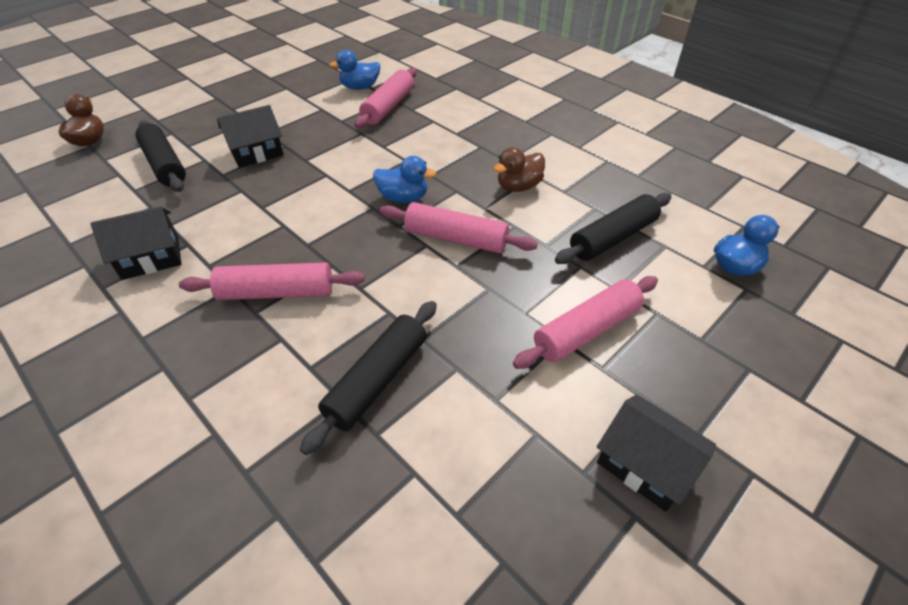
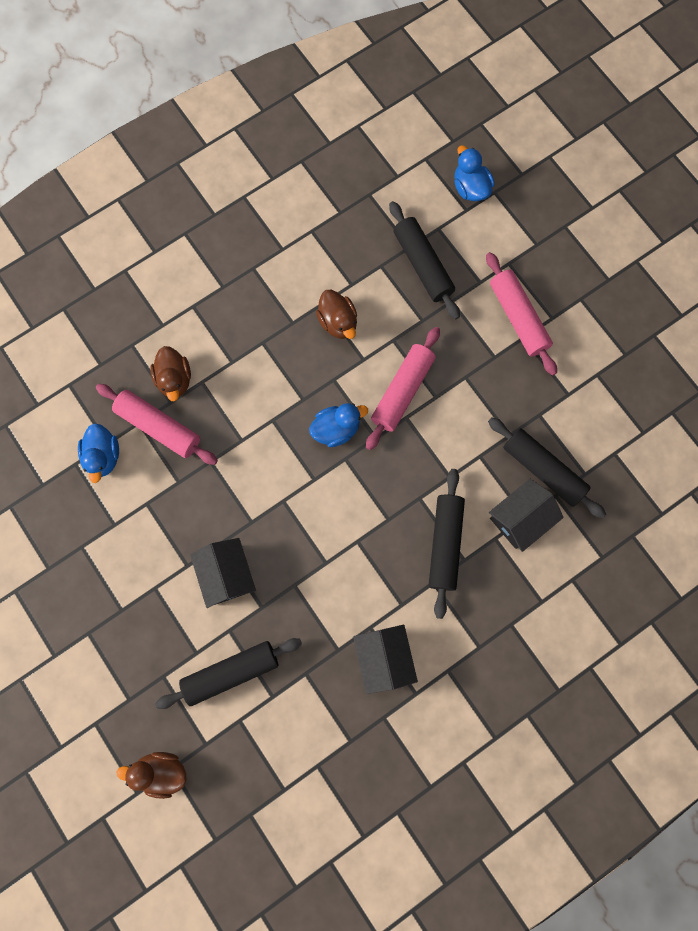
camera: 80 degrees left, 30 degrees up
(276, 292) = (445, 544): pink rolling pin -> black rolling pin
(403, 198) = (336, 429): blue duck -> blue duck turned 45 degrees clockwise
(431, 109) = (174, 379): none -> brown duck
(645, 464) = (624, 318): black house -> black house (520, 518)

